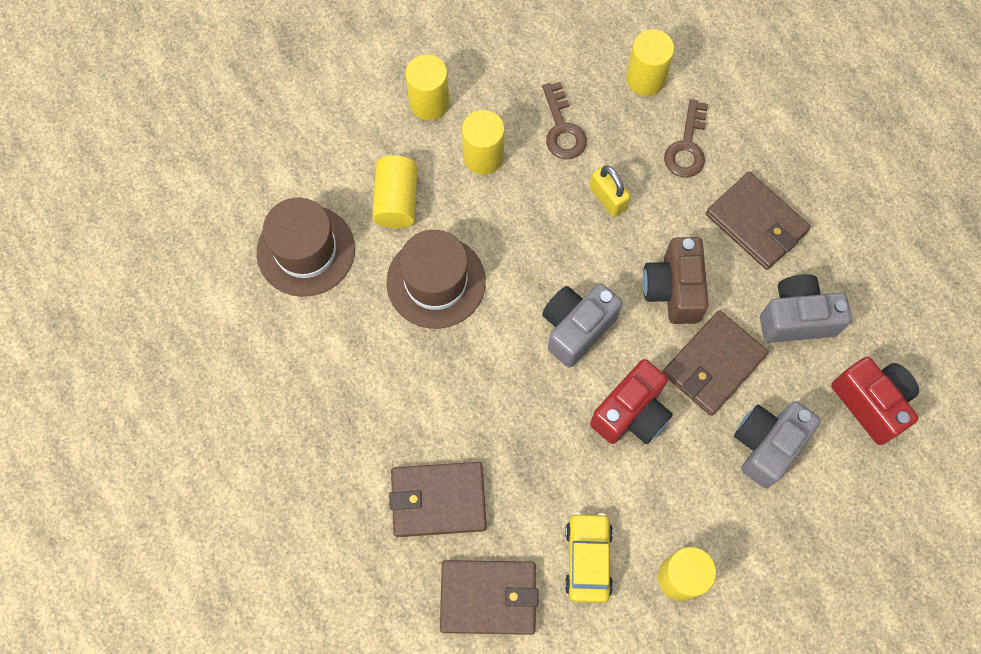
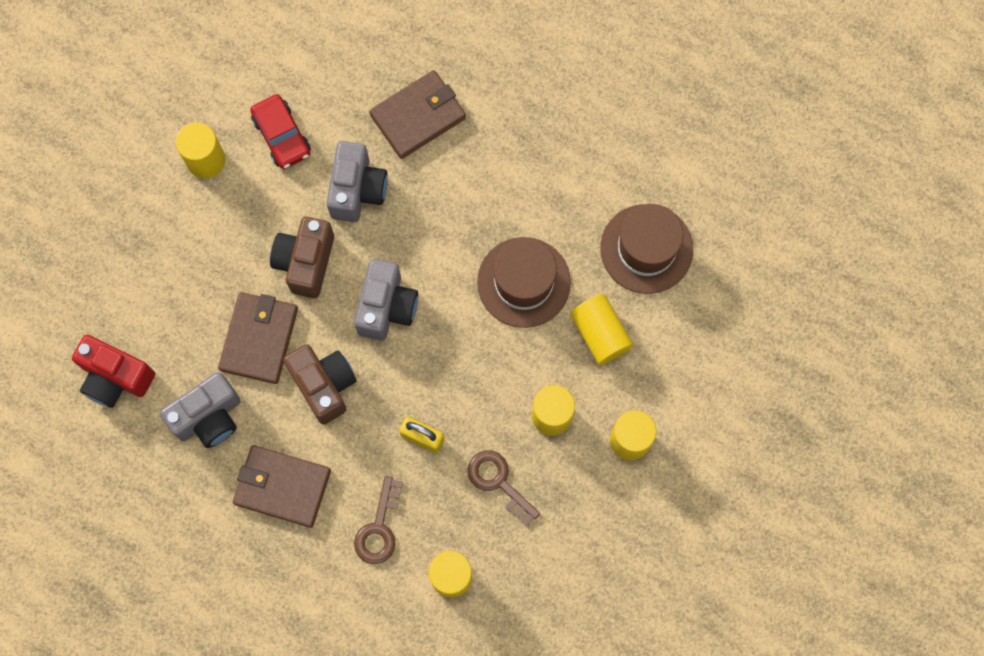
camera: 150 degrees right, 5 degrees up
(488, 597) = (340, 70): brown wallet -> none
(588, 559) = (281, 136): yellow car -> red car
(631, 413) = (305, 262): red camera -> brown camera
(687, 146) = (379, 528): brown key -> brown key turned 150 degrees counterclockwise
(766, 445) = (185, 296): grey camera -> grey camera (357, 190)

